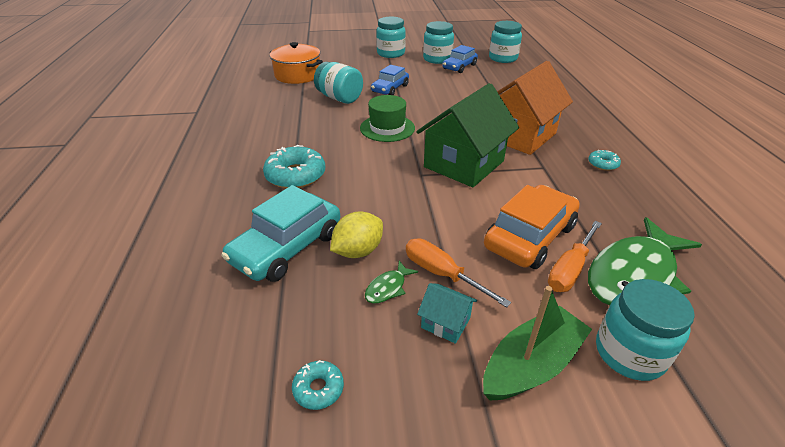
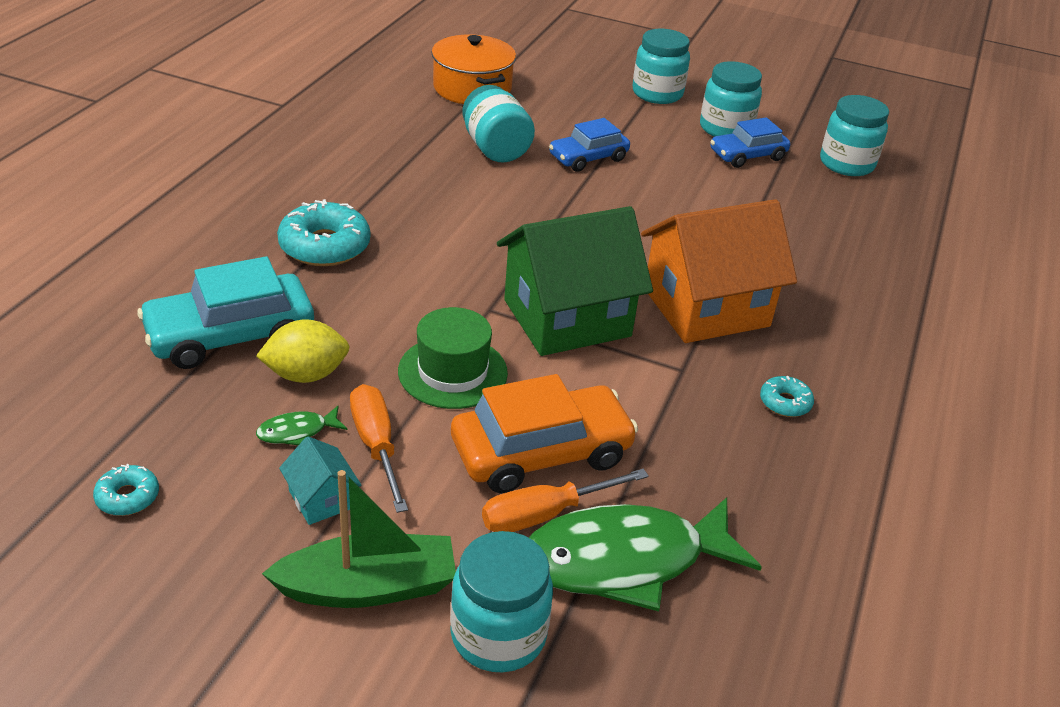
camera: 25 degrees right, 0 degrees up
(387, 128) = (515, 222): green hat -> green hat (452, 372)

